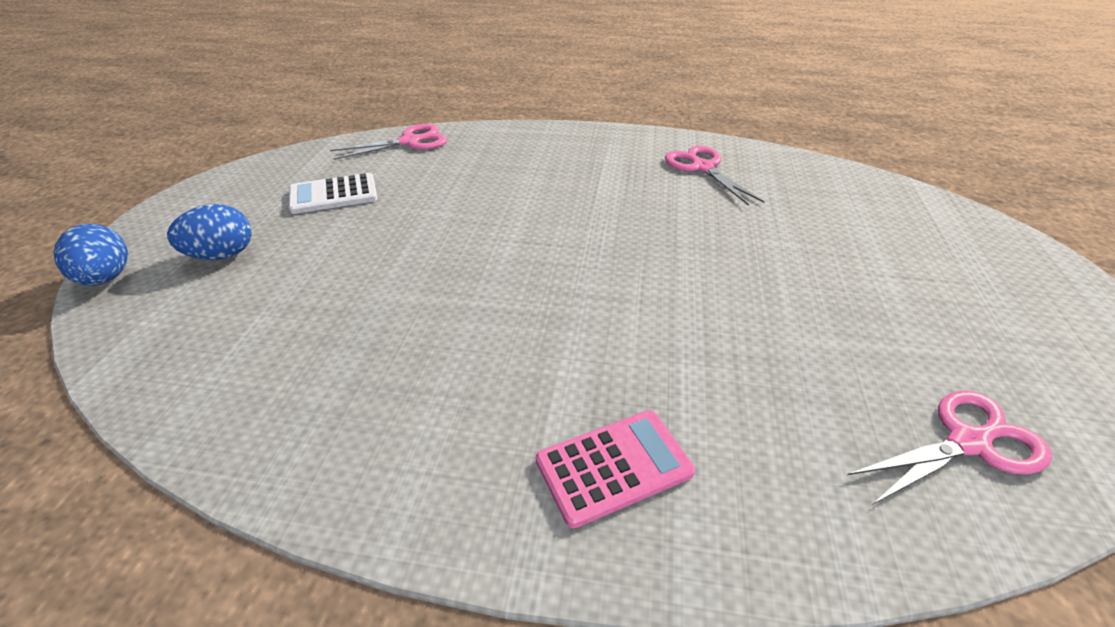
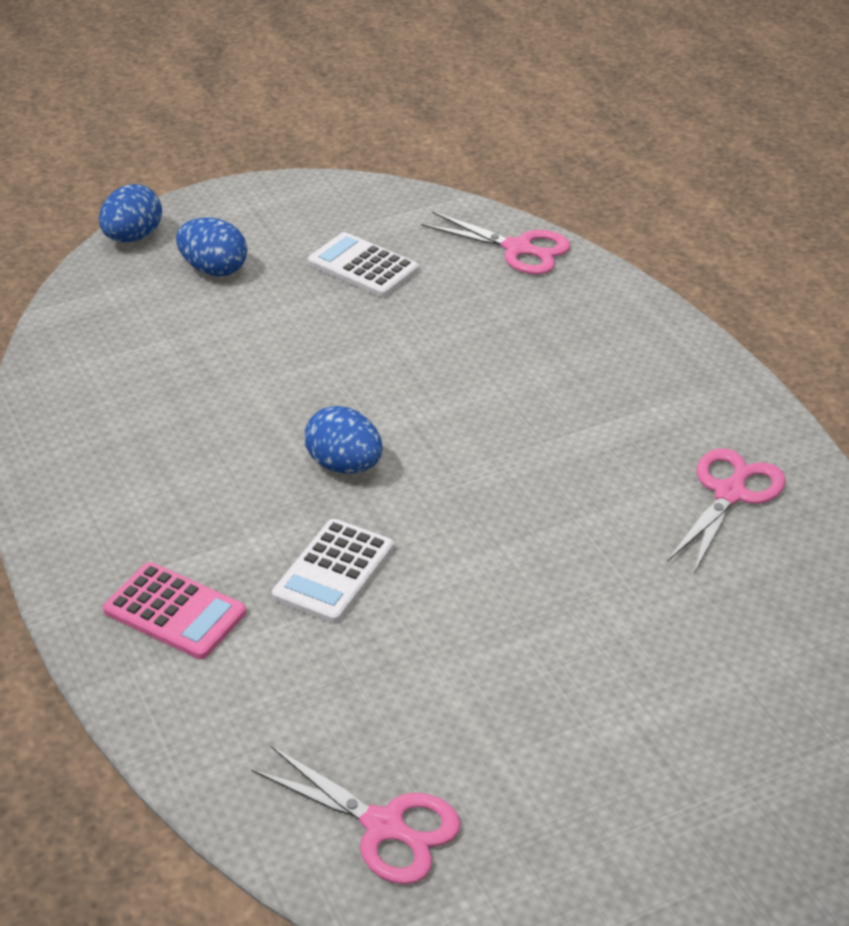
camera: 55 degrees right, 0 degrees up
(527, 287) = (344, 465): none -> blue egg
(642, 343) = (333, 571): none -> white calculator

